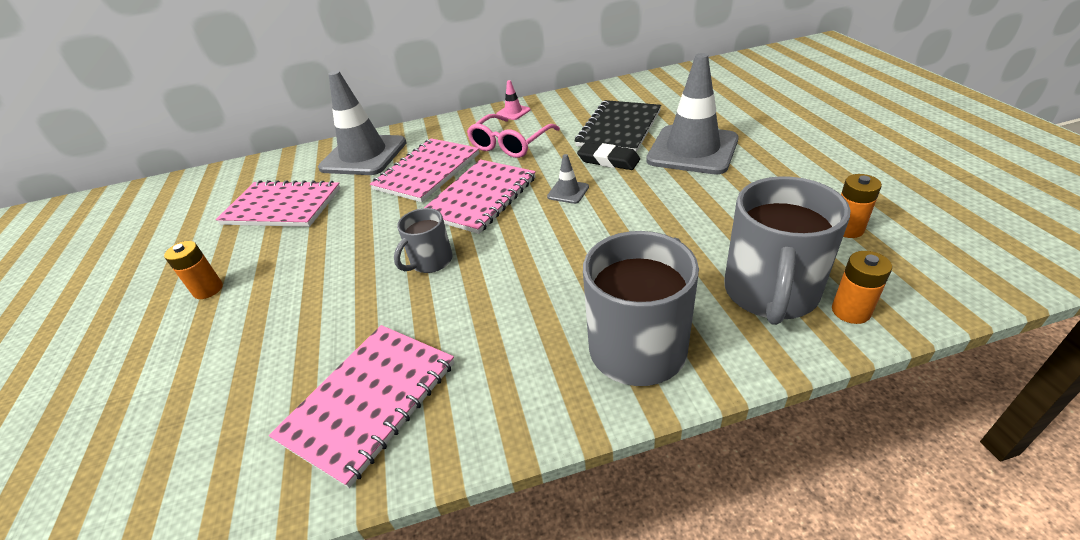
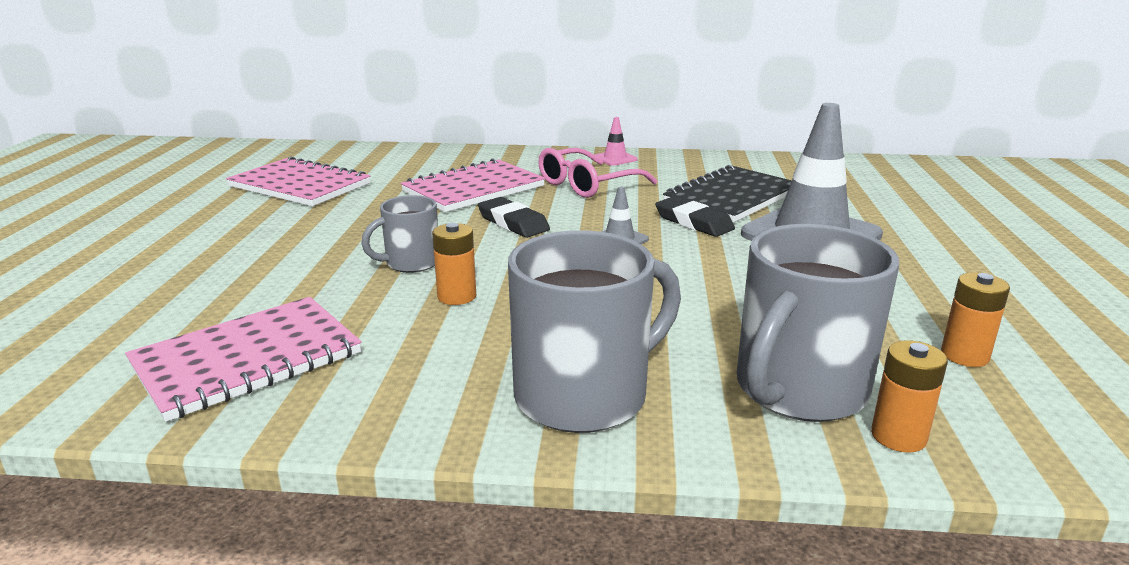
camera: 15 degrees right, 15 degrees down
(208, 289) = (174, 233): orange battery -> orange battery (457, 296)
(364, 155) = (418, 162): grey traffic cone -> none
(480, 198) = (513, 223): pink notebook -> black eraser

